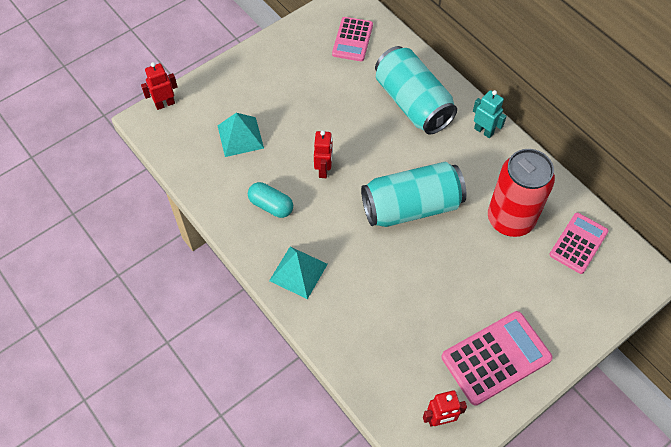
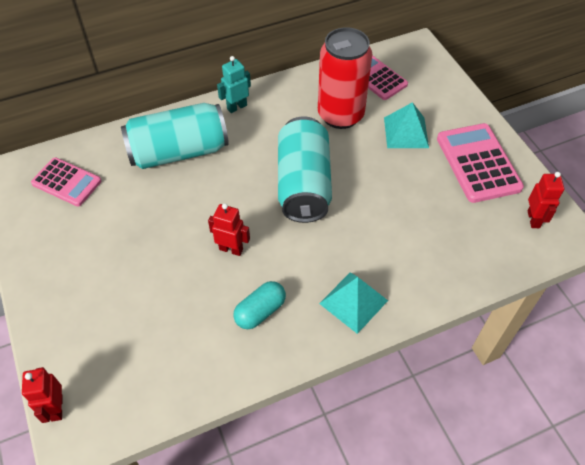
camera: 75 degrees left, 5 degrees down
(240, 136) = (150, 325): turquoise pyramid -> turquoise pyramid (406, 132)

